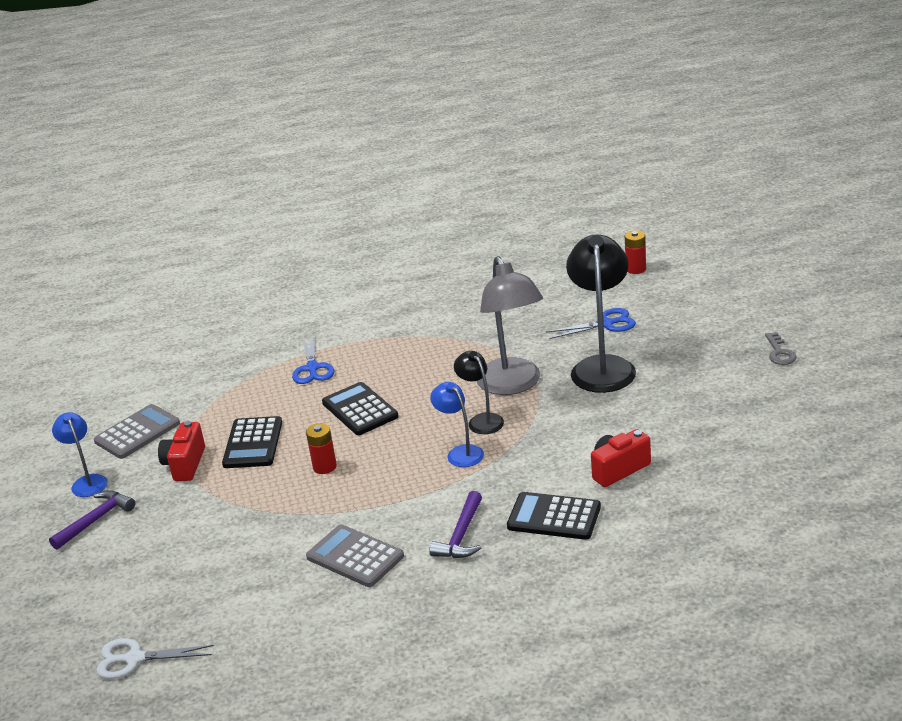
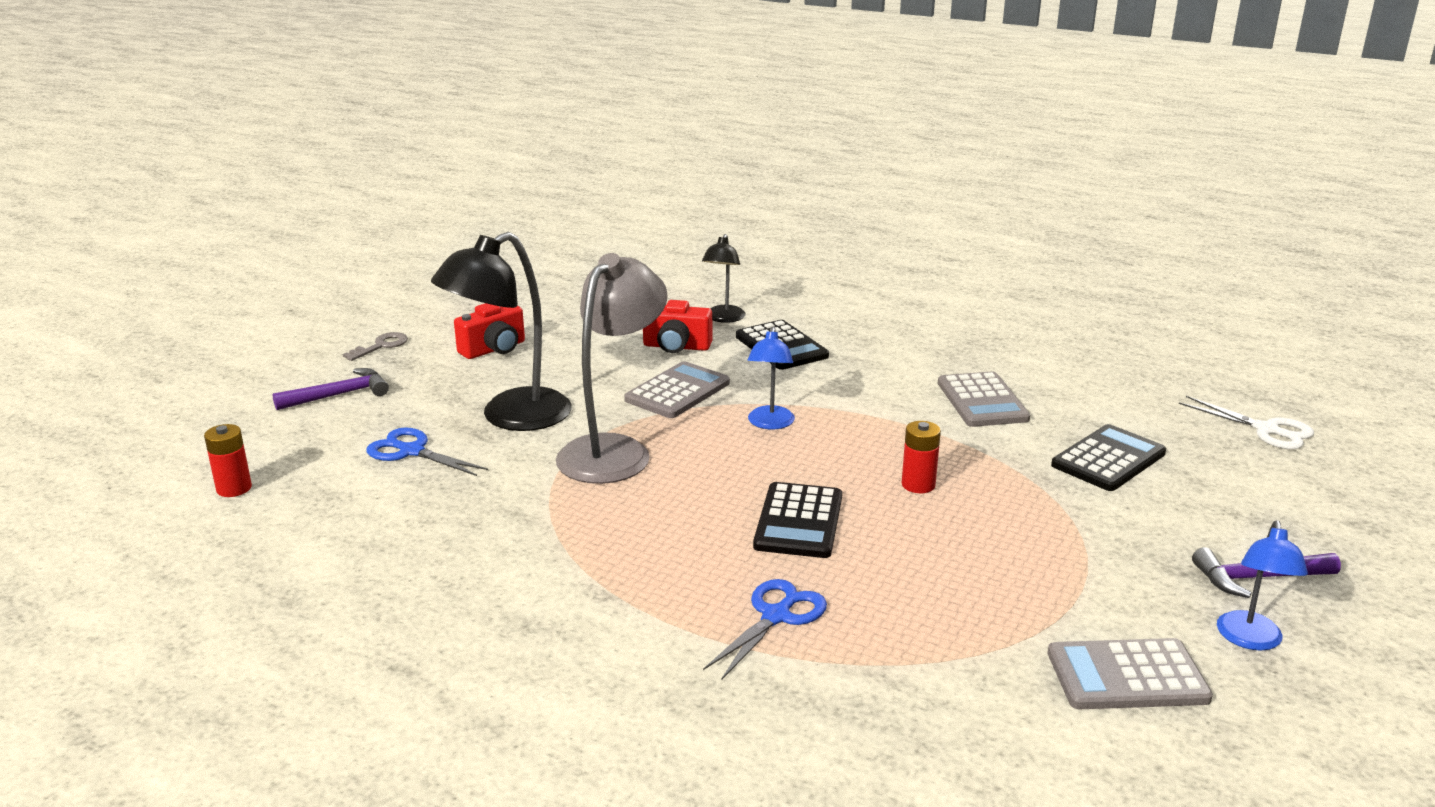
camera: 140 degrees left, 5 degrees down
(185, 464) = (1085, 583): red camera -> red camera (494, 349)
(253, 443) = (972, 558): black calculator -> black calculator (1108, 459)
(461, 536) = (871, 371): purple hammer -> purple hammer (339, 395)
(482, 420) = (702, 438): black lamp -> black lamp (723, 318)
(550, 438) = (677, 391): none -> grey calculator

